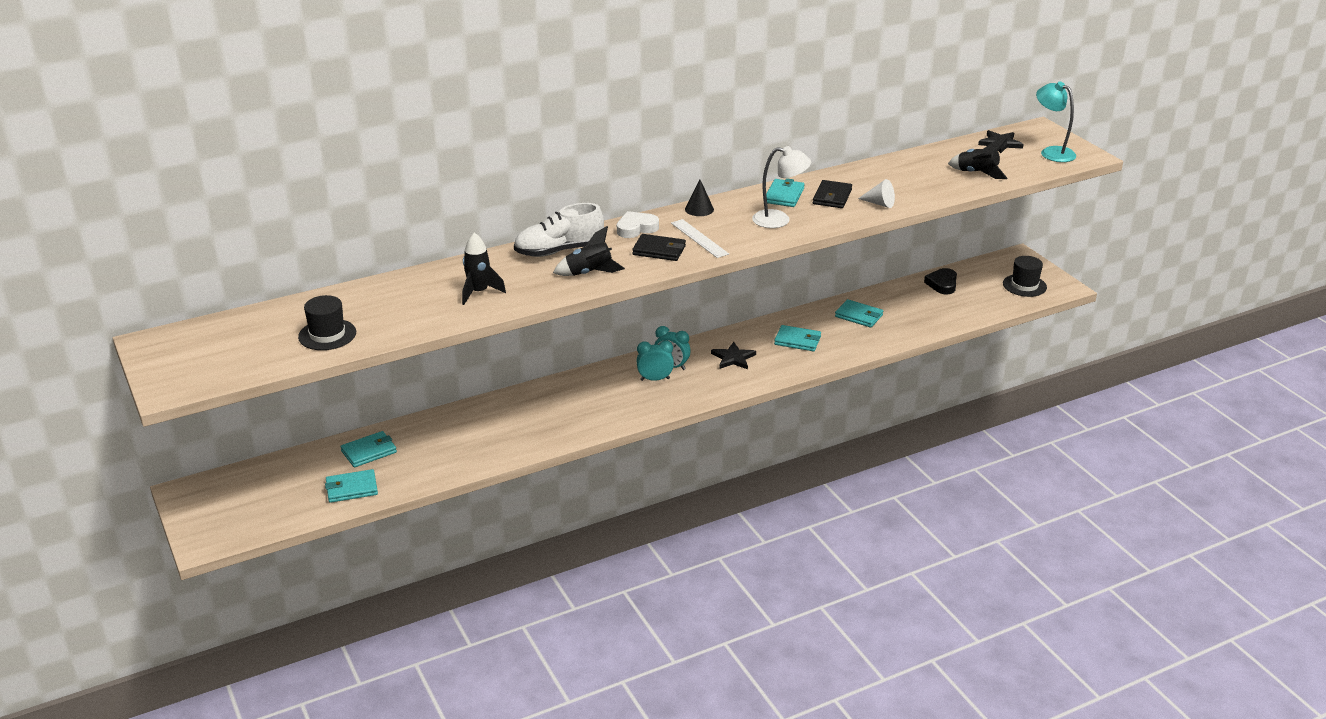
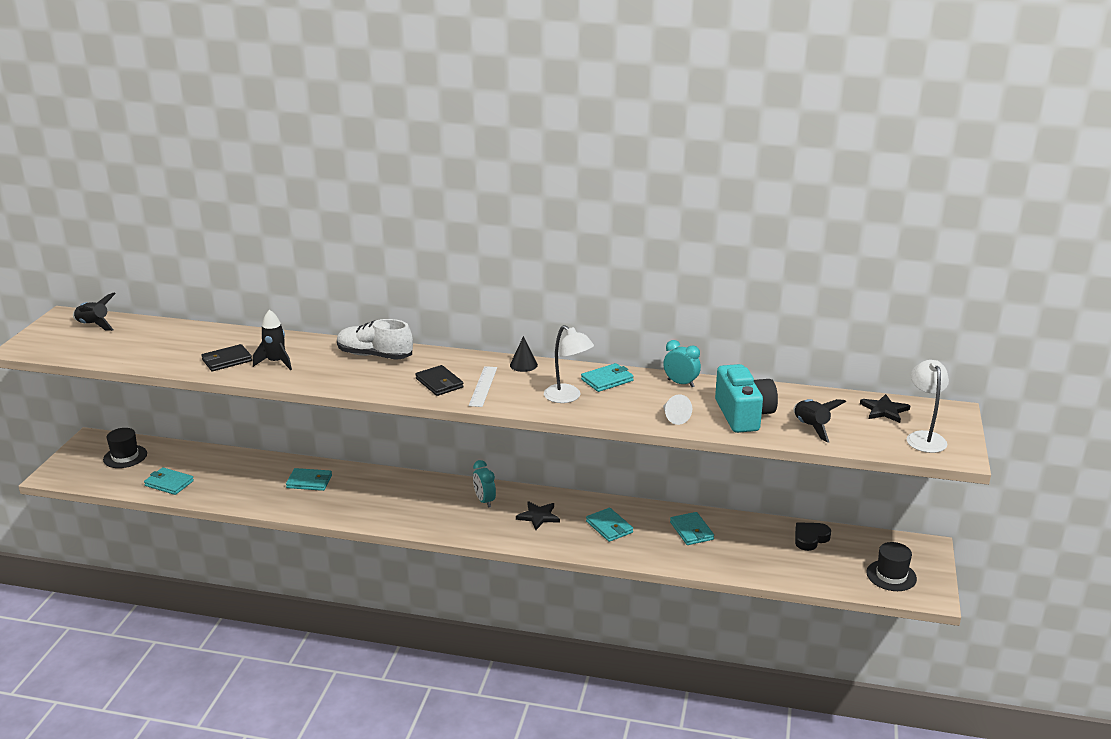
camera: 40 degrees right, 5 degrees down
(327, 335) = (149, 352): black hat -> black hat (125, 456)
(369, 451) = (214, 464): turquoise wallet -> turquoise wallet (309, 481)
(589, 273) = (364, 379): black rocket -> black rocket (94, 325)
(636, 228) = (453, 361): white heart -> none
(655, 379) = (458, 504): turquoise clock -> turquoise clock (680, 383)
(832, 197) = (644, 396): black wallet -> black wallet (227, 360)
(921, 182) = (743, 415): none -> turquoise camera
(1052, 152) = (924, 437): turquoise lamp -> white lamp

